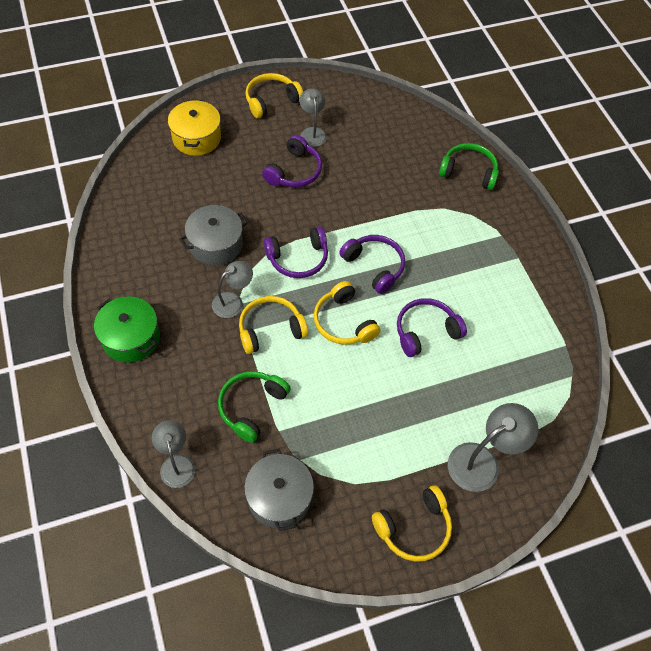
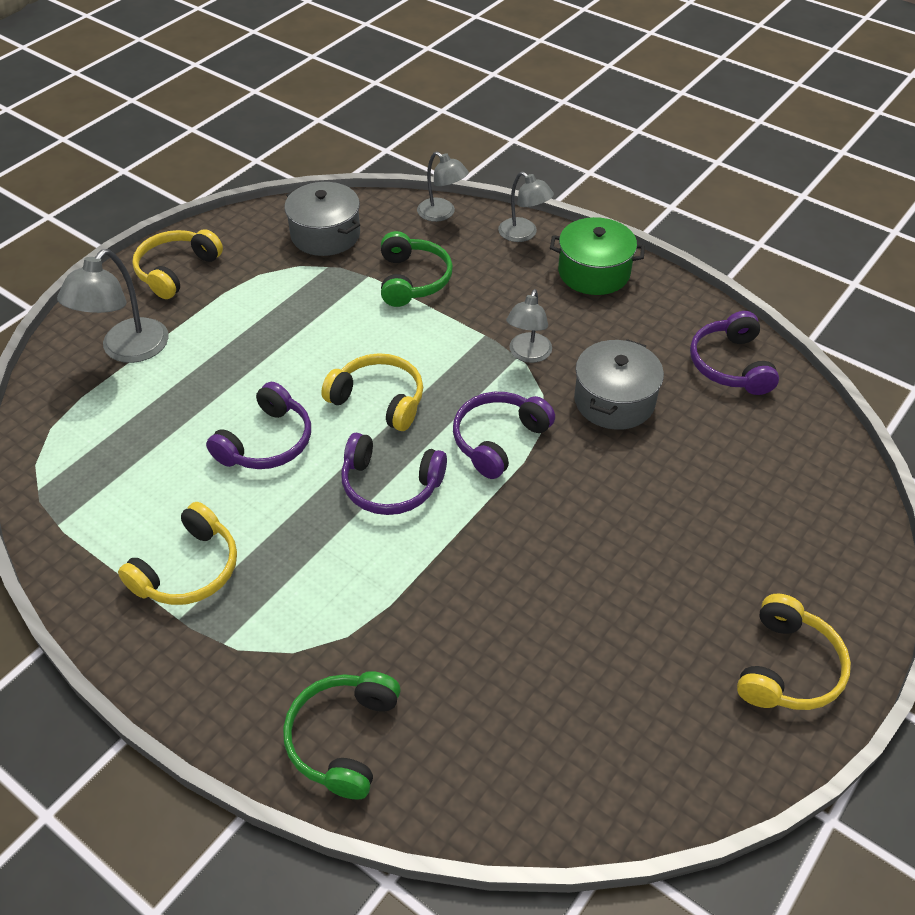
camera: 150 degrees right, 10 degrees down
(196, 138) = (809, 524): yellow pot -> none
(270, 329) = (458, 350): yellow headphones -> yellow headphones (188, 570)
(294, 171) = (621, 558): purple headphones -> purple headphones (730, 365)
(312, 132) = (662, 647): grey lamp -> grey lamp (523, 234)
(468, 172) = (343, 738): green headphones -> green headphones turned 120 degrees clockwise

